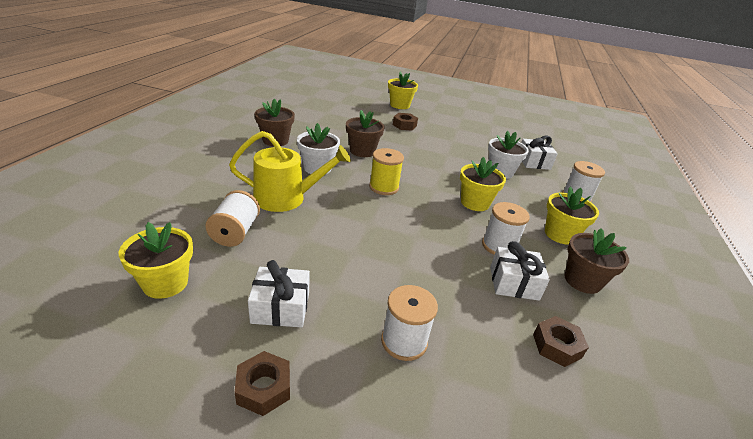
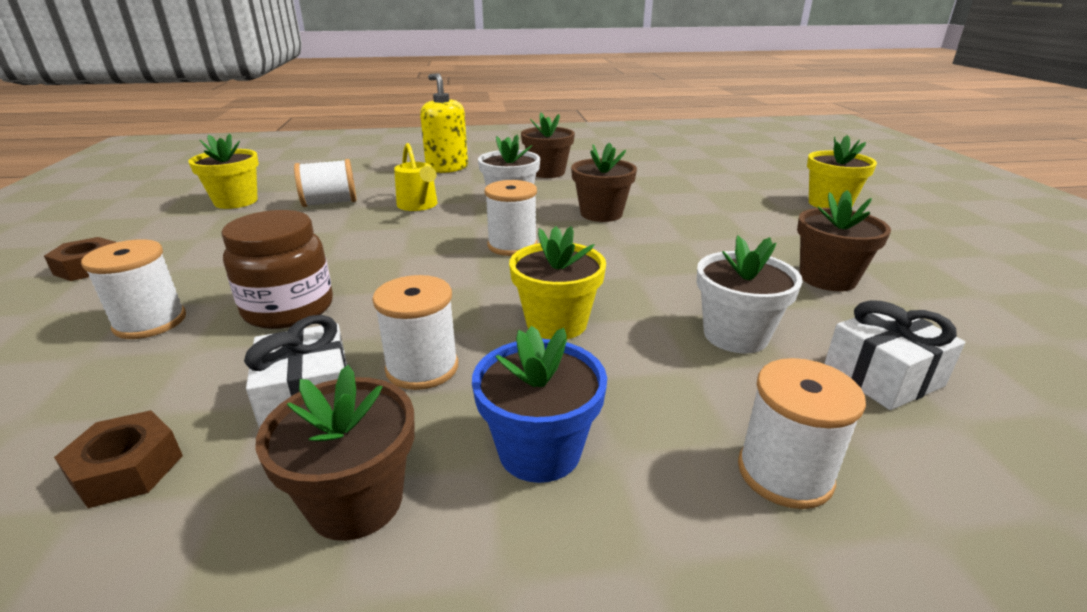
camera: 70 degrees right, 5 degrees down
(214, 167) = (447, 168): none -> yellow soap dispenser
(280, 307) = (208, 248): white gift -> none
(286, 198) = (419, 205): yellow watering can -> yellow watering can, size x0.64
(384, 187) = (512, 245): yellow spool -> white spool
(404, 125) = (754, 221): brown nut -> none
(418, 278) = (289, 309): none -> brown jar
(467, 138) = (827, 278): none -> brown flower pot
(560, 234) = (539, 451): yellow flower pot -> blue flower pot

